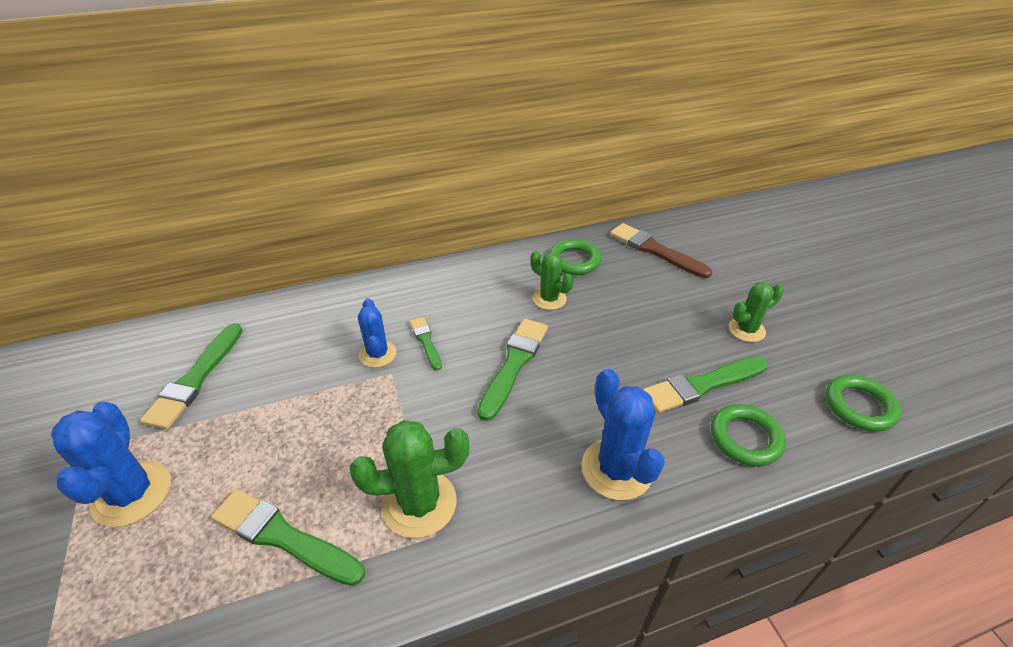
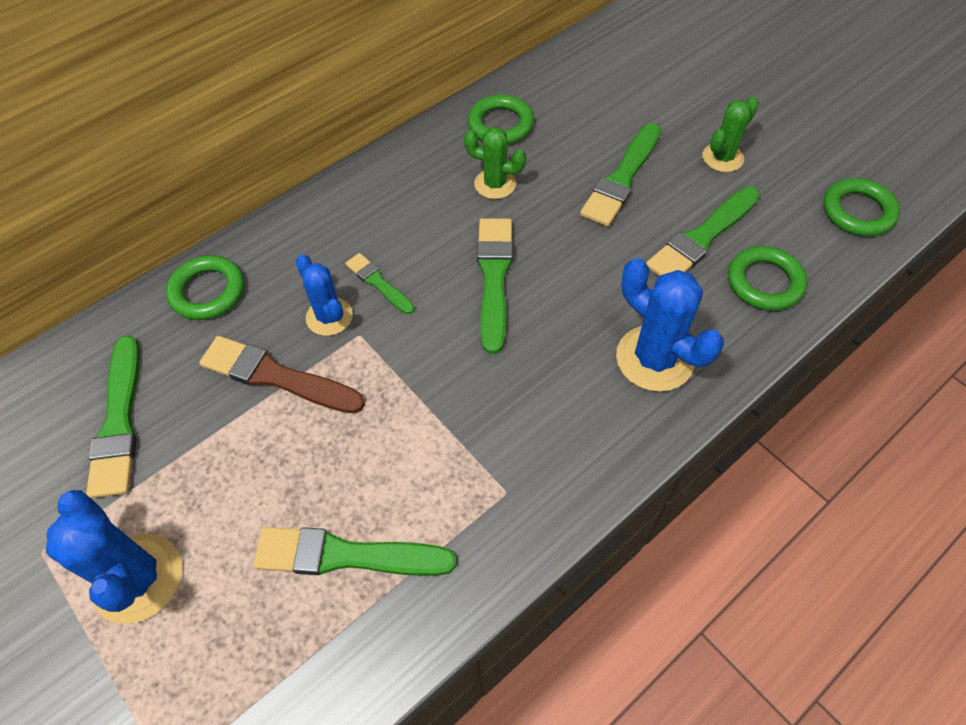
camera: 20 degrees left, 15 degrees up
(307, 312) = (207, 291): none -> green ring
(419, 503) = (472, 467): green cactus -> none
(652, 322) = (622, 178): none -> green brush
(655, 250) = (587, 84): brown brush -> brown brush (277, 376)

